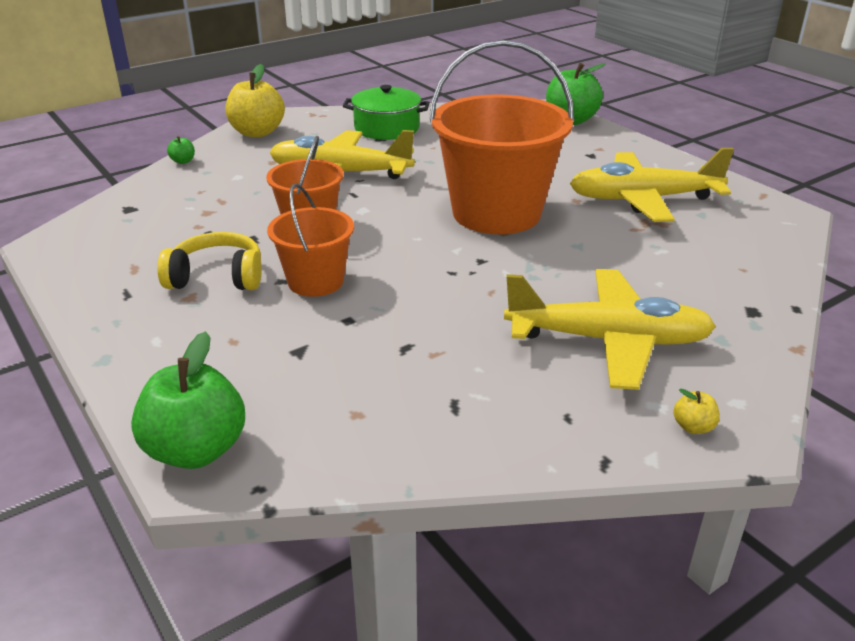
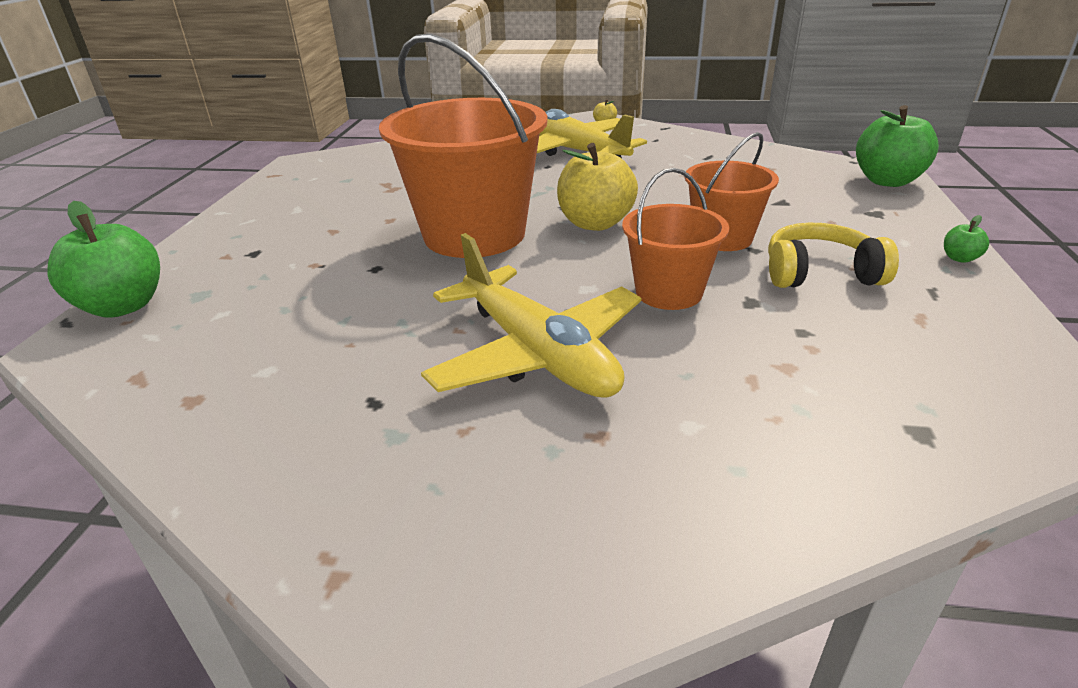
camera: 135 degrees left, 0 degrees up
(183, 161) = (770, 536): green apple -> green apple (959, 258)
(217, 277) = (819, 273): yellow headphones -> yellow headphones turned 135 degrees clockwise
(257, 132) = (531, 567): yellow apple -> yellow apple (595, 223)
(387, 128) = (317, 425): green pot -> none
(643, 199) = (346, 201): yellow plane -> none

